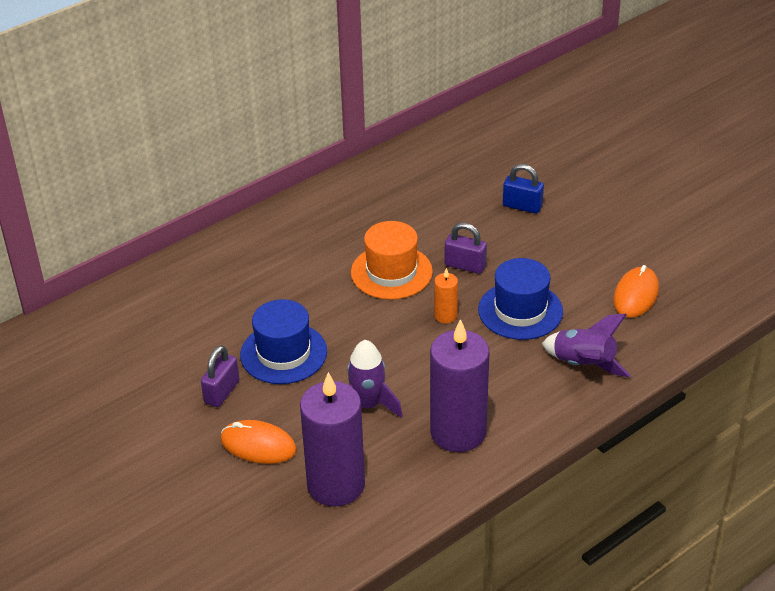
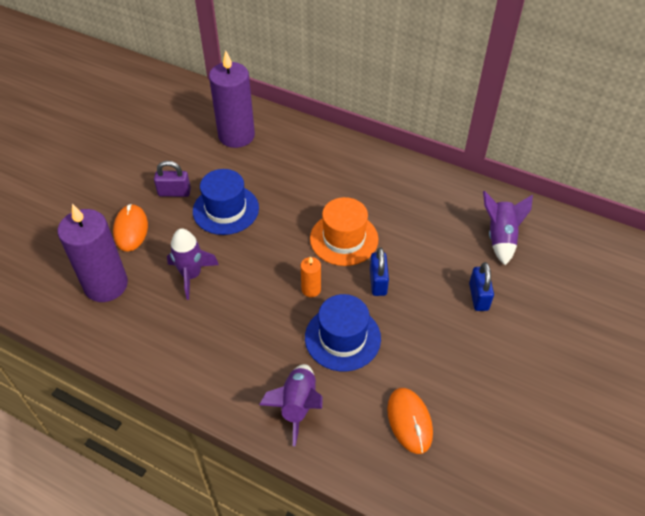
camera: 65 degrees right, 10 degrees up
(458, 432) = (183, 340): purple candle -> purple candle (236, 136)
(459, 167) = (500, 237): none -> purple rocket
(465, 265) = (378, 282): purple padlock -> blue padlock
(635, 295) = (409, 421): orange mouse -> orange mouse turned 75 degrees clockwise

